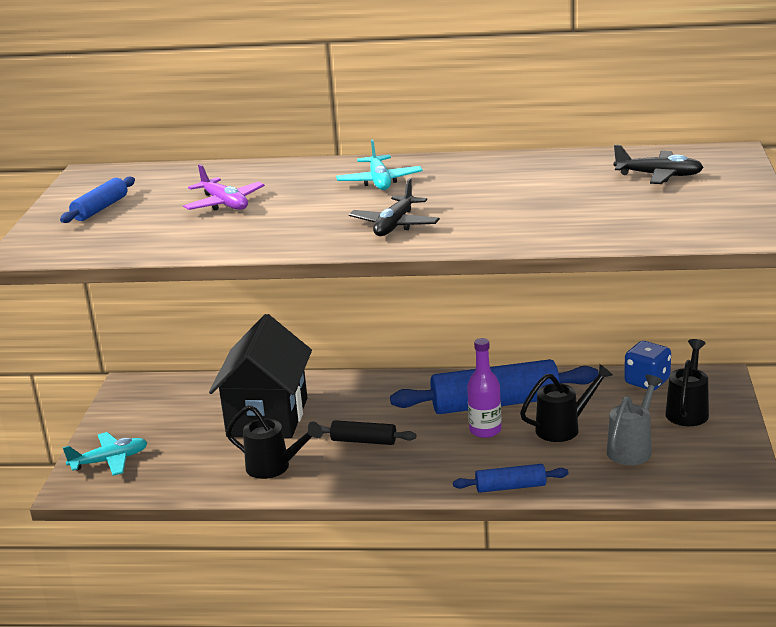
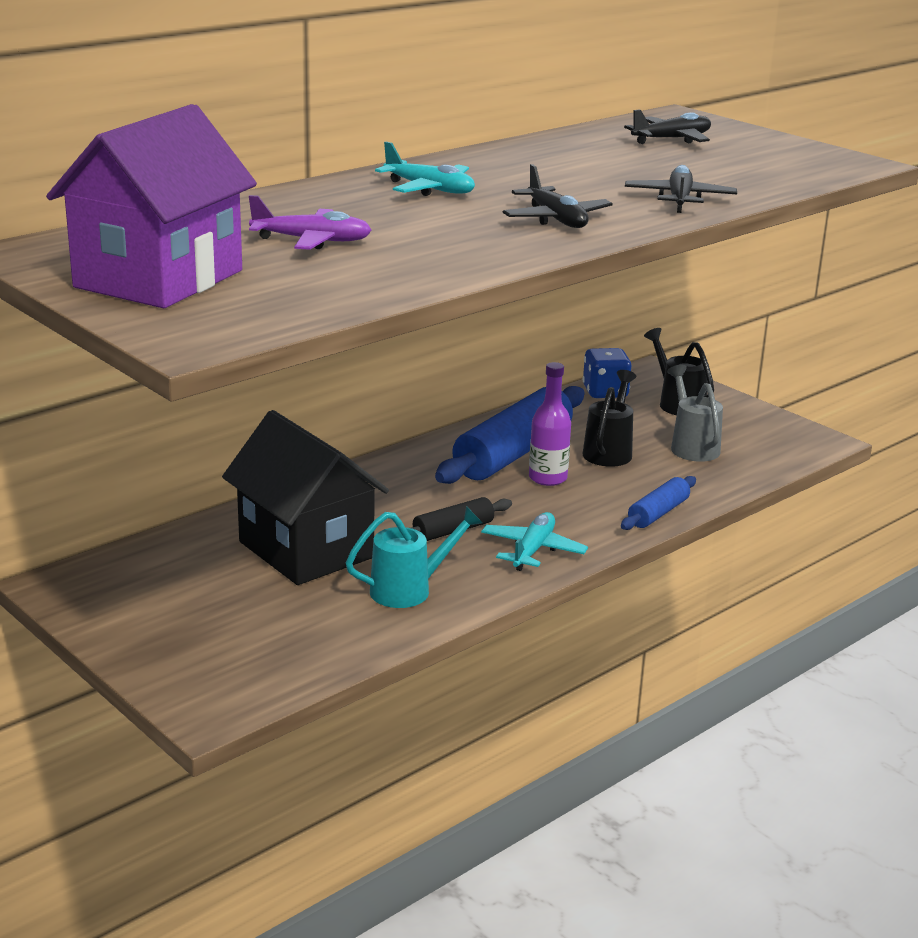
camera: 50 degrees left, 0 degrees up
(100, 209) = (159, 279): blue rolling pin -> purple house
(109, 461) = (199, 666): turquoise plane -> turquoise plane (533, 550)
(274, 467) = (409, 590): black watering can -> turquoise watering can
(518, 231) = (679, 200): none -> black plane

